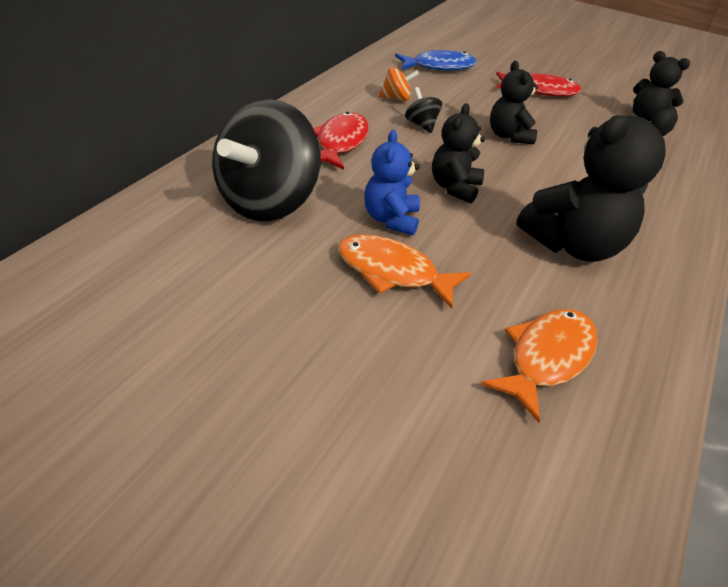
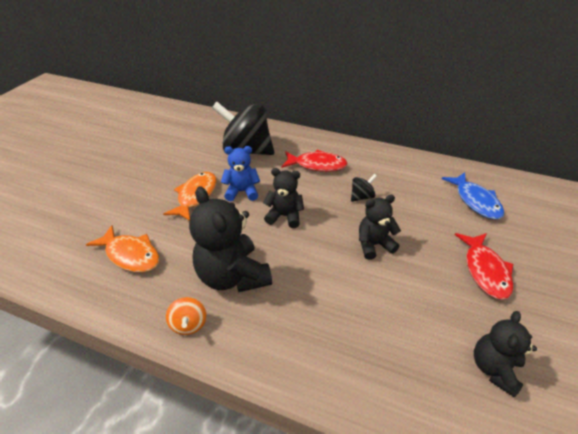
camera: 85 degrees right, 0 degrees up
(396, 98) = (395, 182): orange spinning top -> orange spinning top (189, 324)

